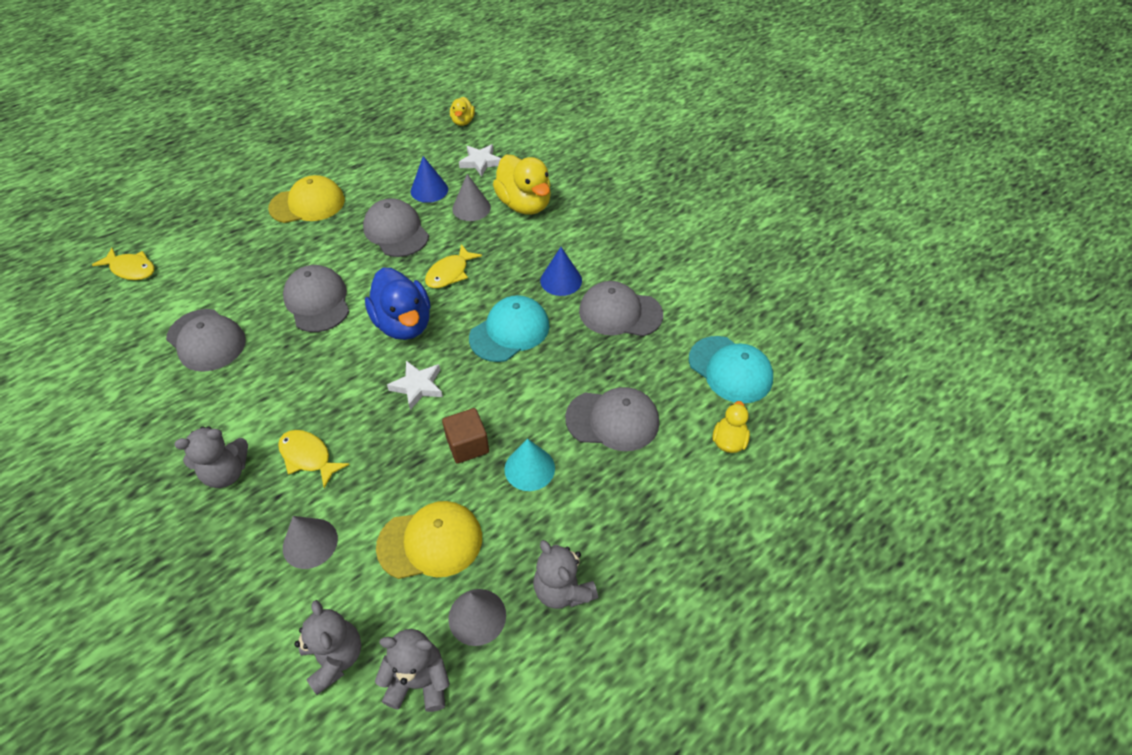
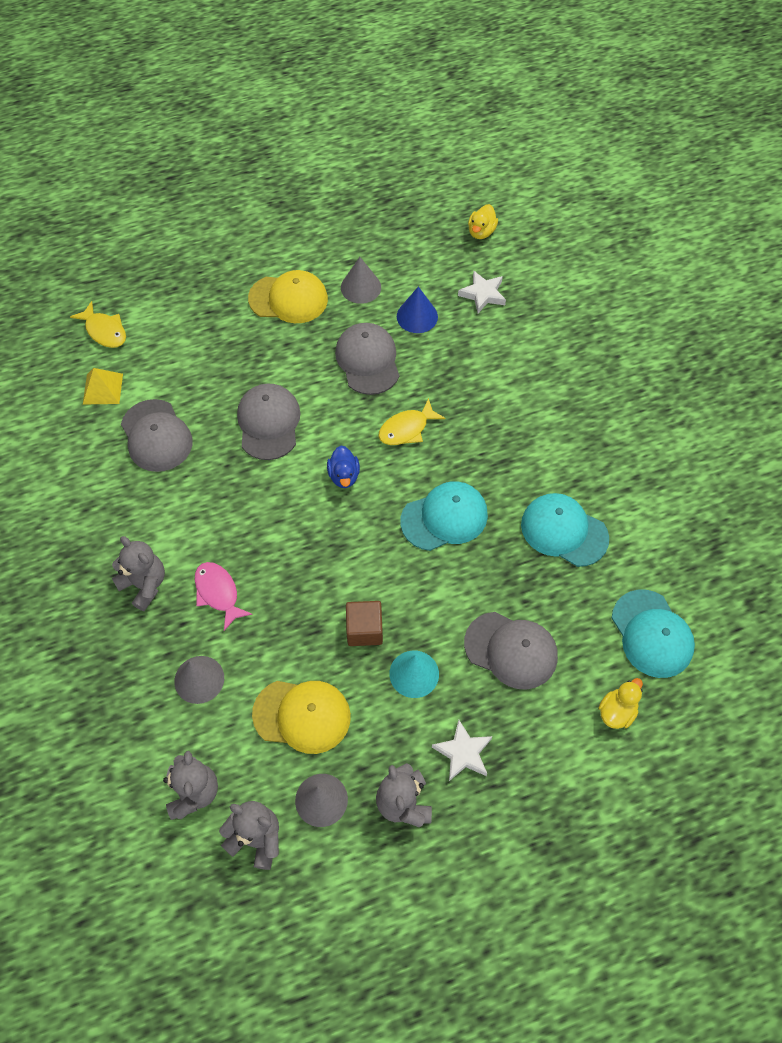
camera: 20 degrees right, 10 degrees up
(140, 315) = (103, 388): none -> yellow pyramid
(226, 472) = (144, 584): grey teddy bear -> grey teddy bear turned 135 degrees counterclockwise
(308, 457) = (218, 593): yellow fish -> pink fish
(404, 324) = (344, 475): blue duck -> blue duck, size x0.52
(418, 386) = (337, 551): white star -> white star (463, 753)
(471, 208) = (454, 353): grey cone -> grey cone (361, 287)
(524, 204) = (511, 365): yellow duck -> none
(561, 280) = (517, 472): blue cone -> none
(620, 313) = (564, 531): grey cap -> turquoise cap

